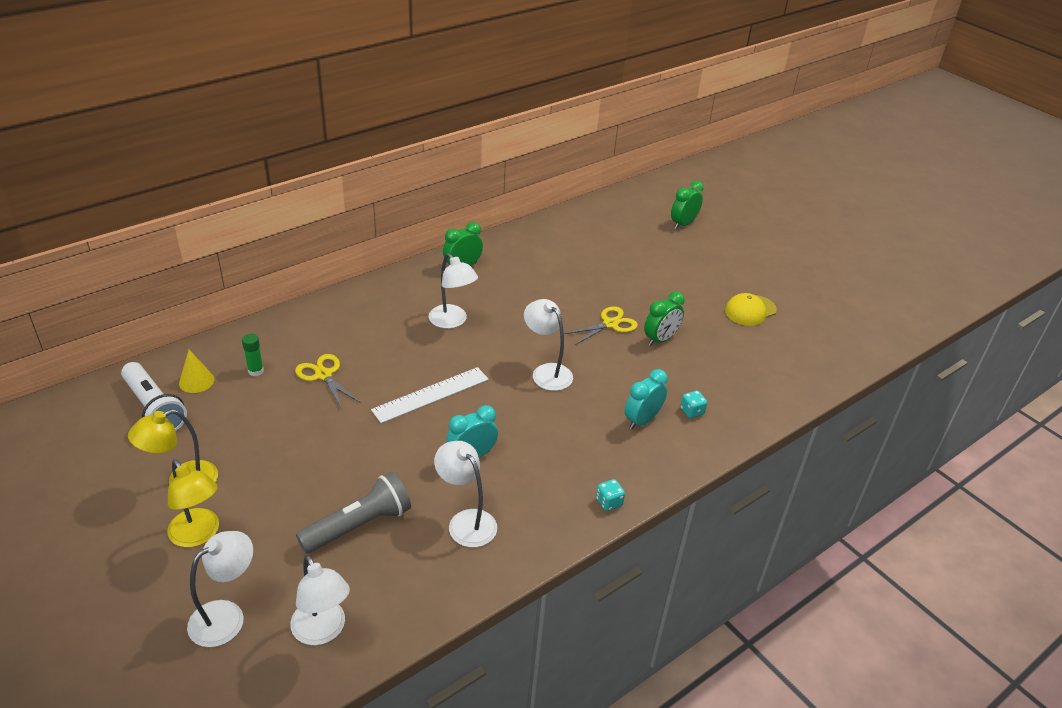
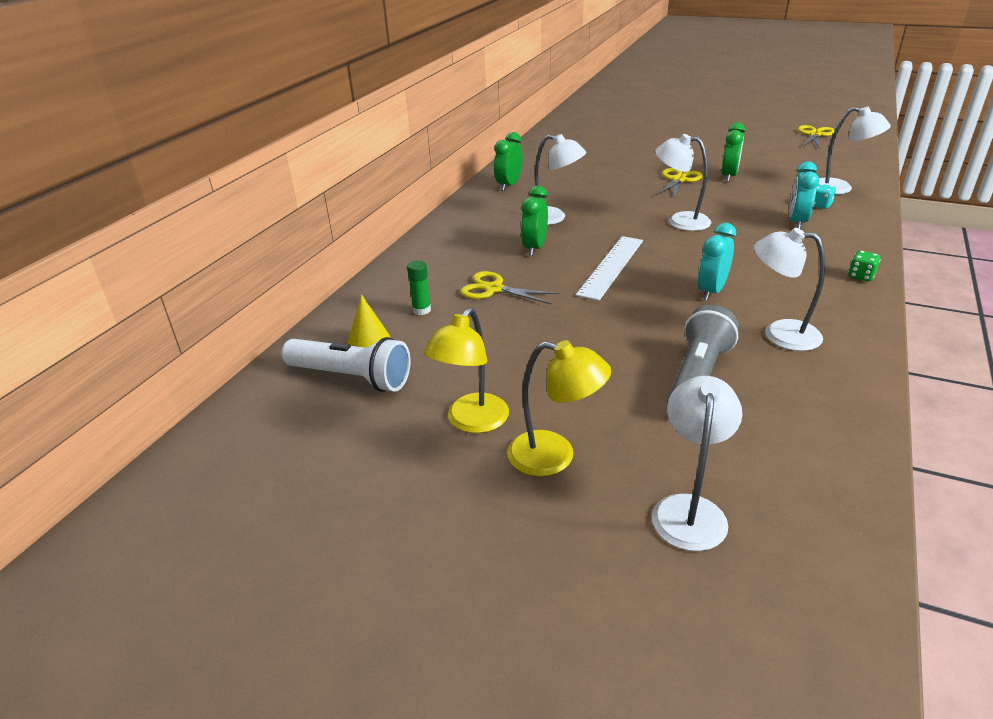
camera: 25 degrees left, 5 degrees down
(323, 631) = (799, 472): white lamp -> white lamp (840, 188)
(609, 502) = (861, 276): turquoise dice -> green dice
(683, 224) = (637, 117): green clock -> green clock (534, 248)
(750, 310) = (760, 143): yellow cap -> none
(823, 322) = (815, 135): none -> yellow scissors

